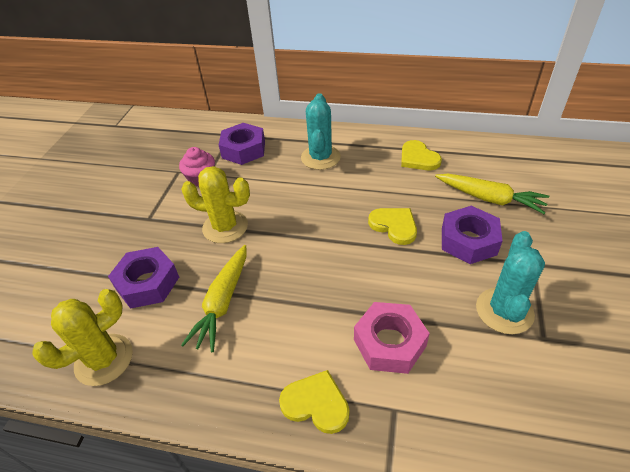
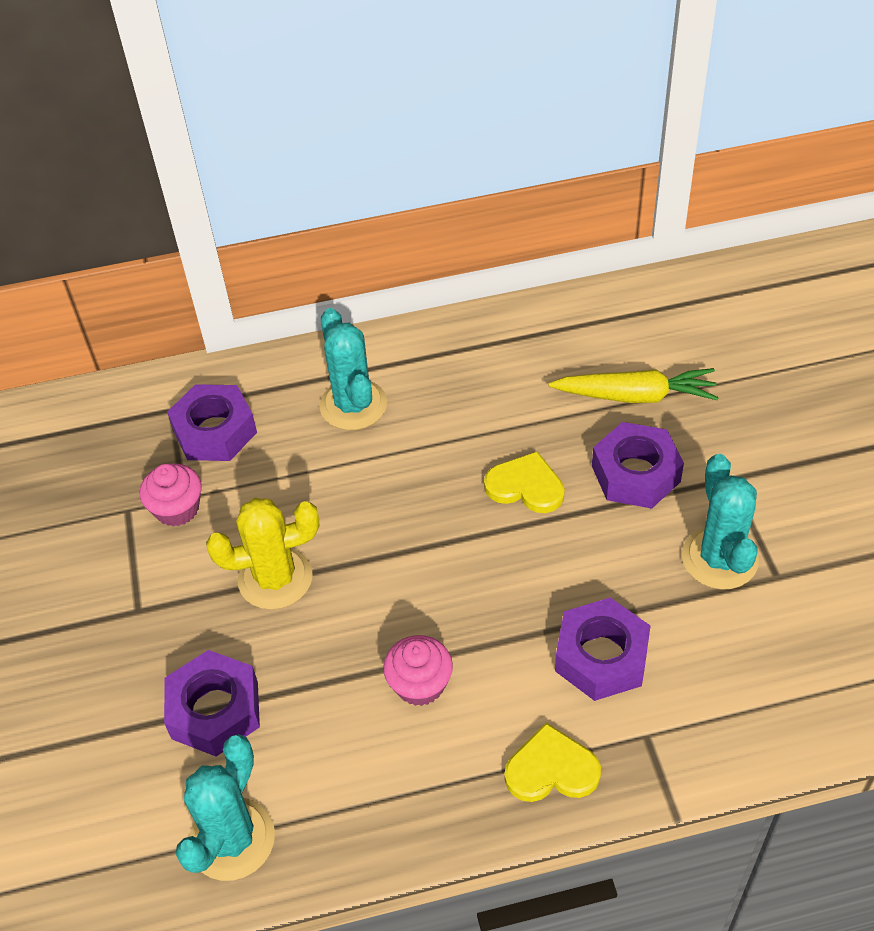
camera: 25 degrees left, 5 degrees up
(104, 359) = (232, 839): yellow cactus -> turquoise cactus
(223, 302) = (348, 693): yellow carrot -> none
(266, 314) = (420, 684): none -> pink cupcake
(389, 343) = (601, 657): pink nut -> purple nut
(418, 158) = (505, 358): yellow heart -> none

